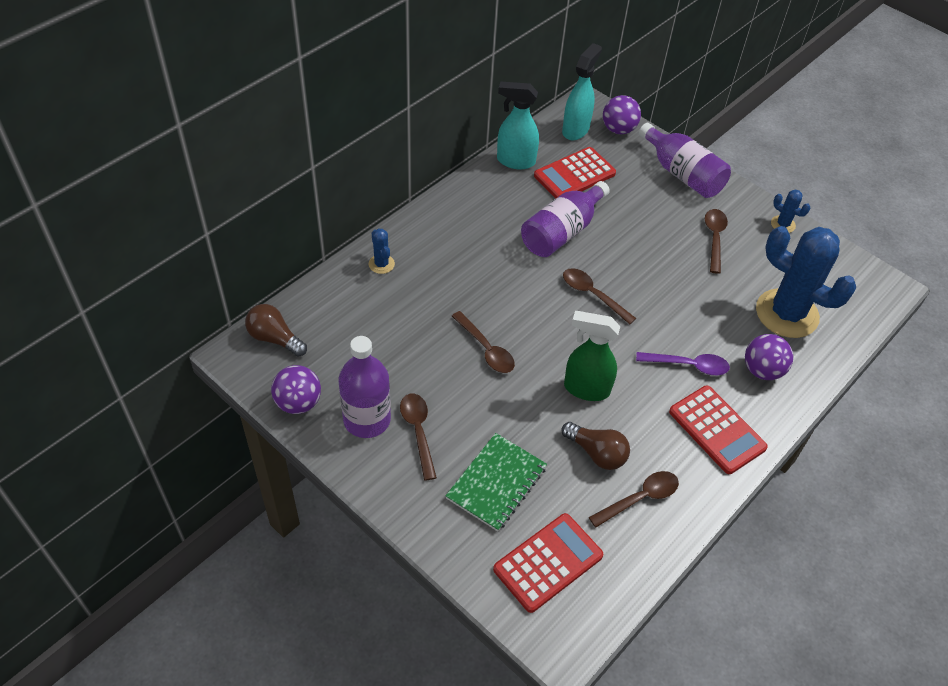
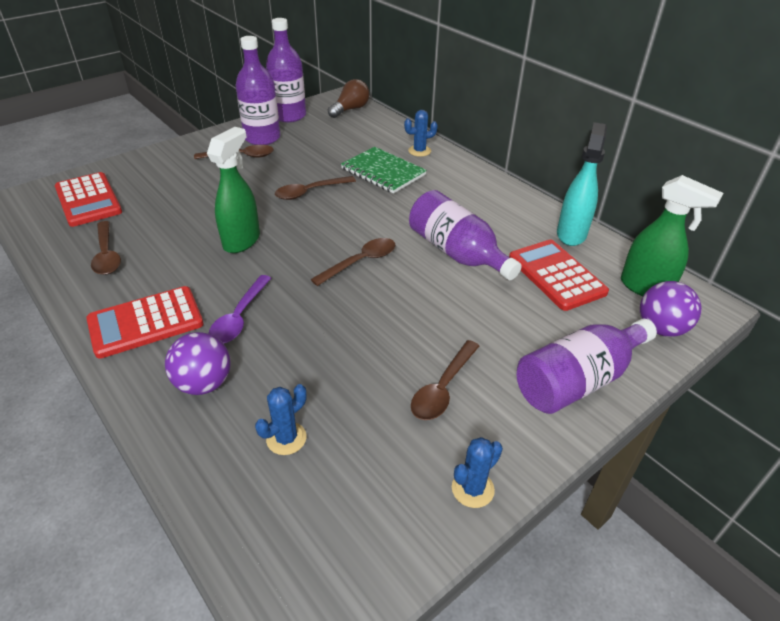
camera: 100 degrees right, 10 degrees down
(298, 403) = (289, 115): purple ball -> purple bottle
(496, 483) = (173, 185): green notebook -> green notebook (383, 172)
(576, 130) = (645, 288): turquoise spray bottle -> green spray bottle
(597, 453) = (169, 237): brown light bulb -> none
(714, 238) = (443, 388): brown spoon -> brown spoon turned 105 degrees clockwise
(786, 314) = (286, 438): blue cactus -> blue cactus, size x0.42

